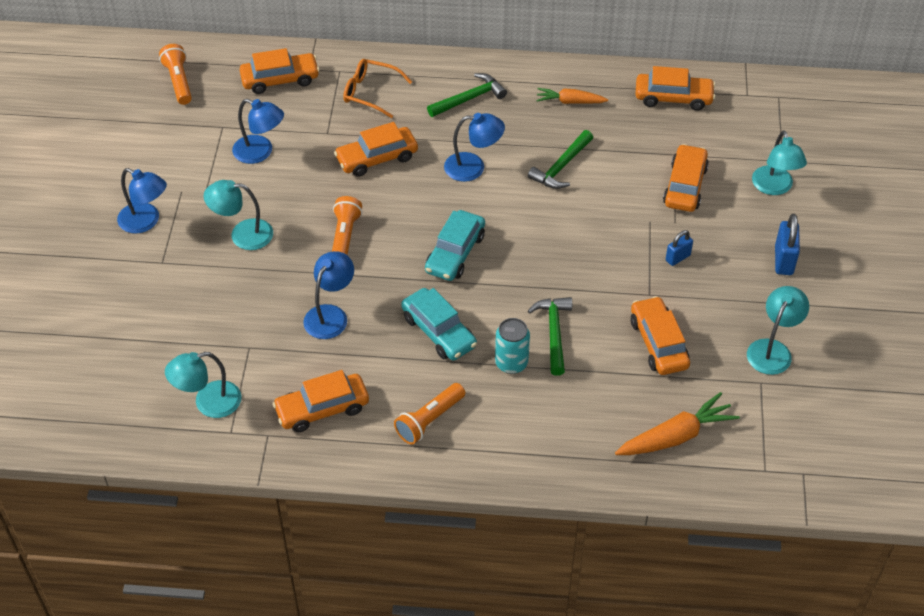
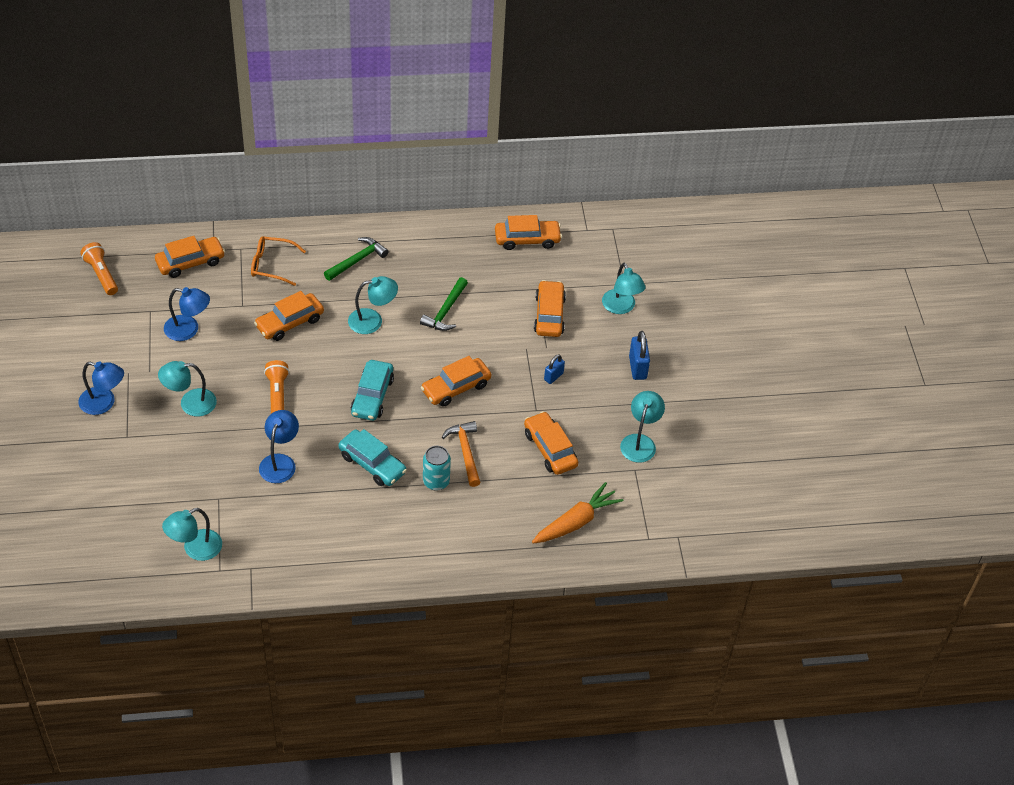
camera: 15 degrees left, 0 degrees up
(322, 409) = (290, 540): orange car -> orange car (456, 387)
(429, 420) = (379, 537): orange flashlight -> none
(473, 167) = (372, 320): blue lamp -> turquoise lamp
(554, 333) = (465, 452): green hammer -> orange hammer
(570, 101) = (442, 253): orange carrot -> none

